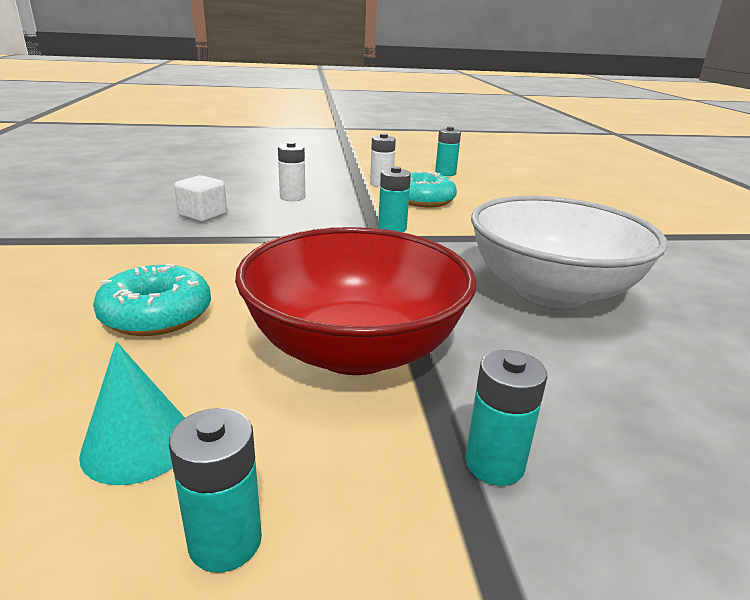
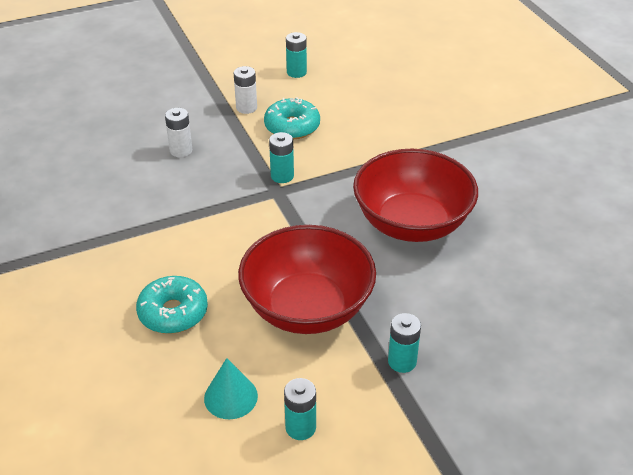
camera: 15 degrees left, 15 degrees up
(203, 216) = (124, 197): white cube -> none
(550, 291) = (412, 223): white bowl -> red bowl

